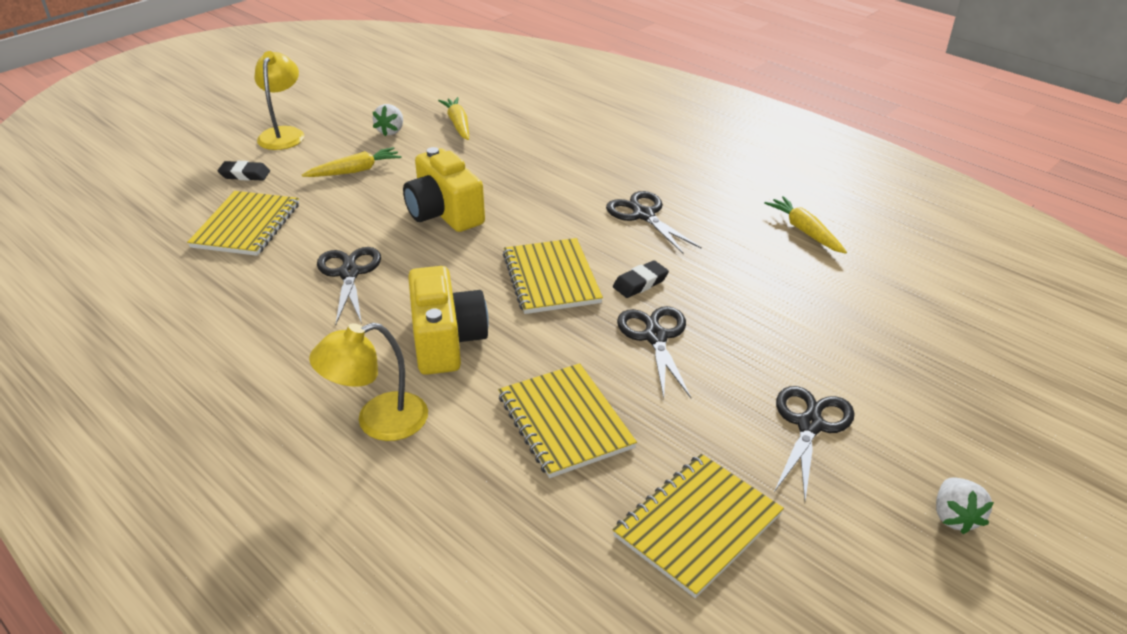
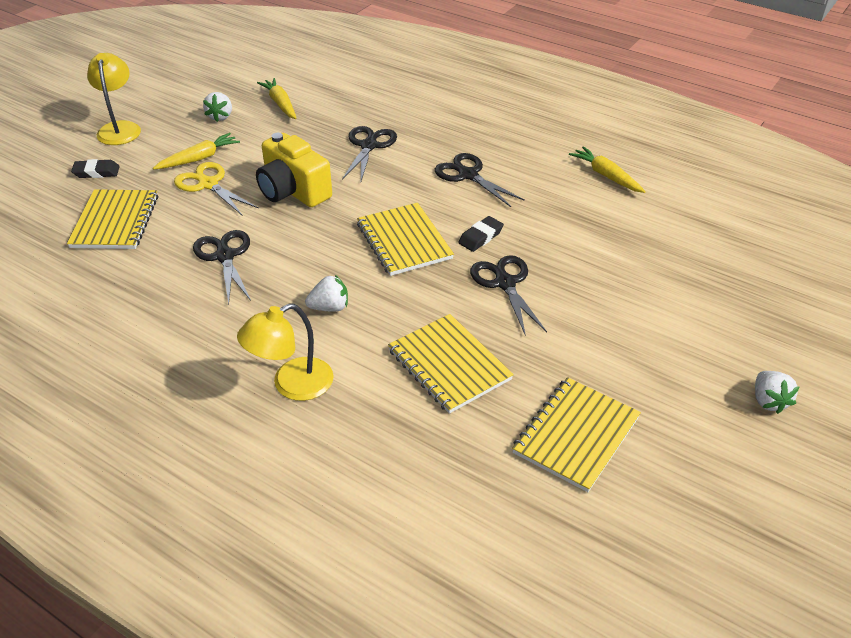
camera: 10 degrees left, 5 degrees up
(356, 198) = (208, 184): none -> yellow scissors
(446, 341) = (329, 307): yellow camera -> white strawberry
(809, 425) = (645, 342): black scissors -> black scissors (369, 146)

